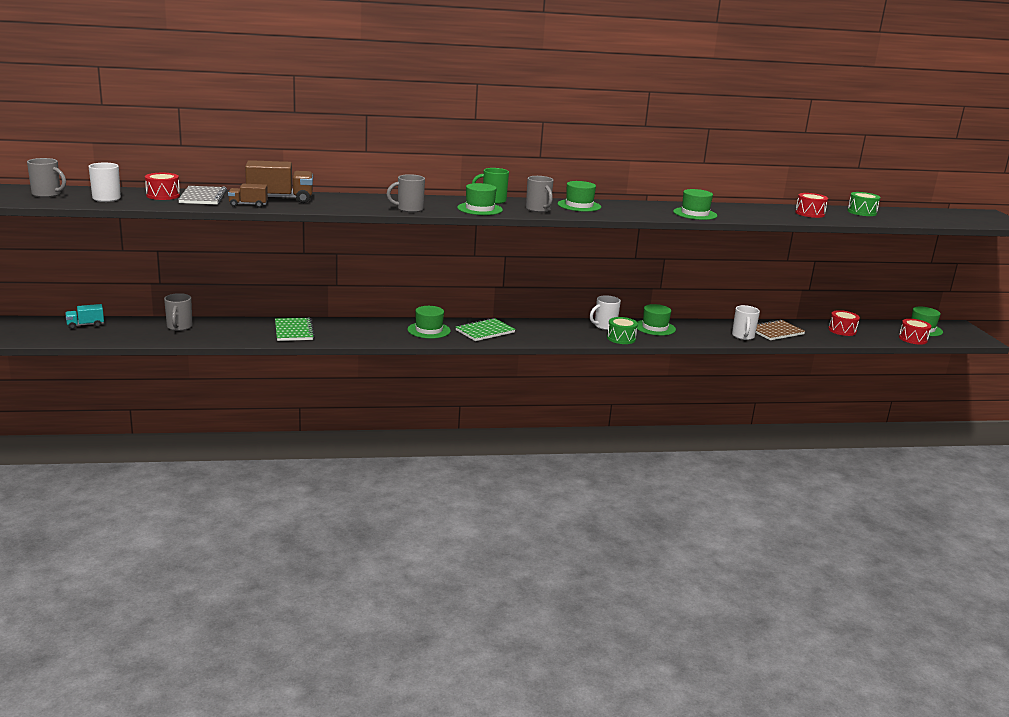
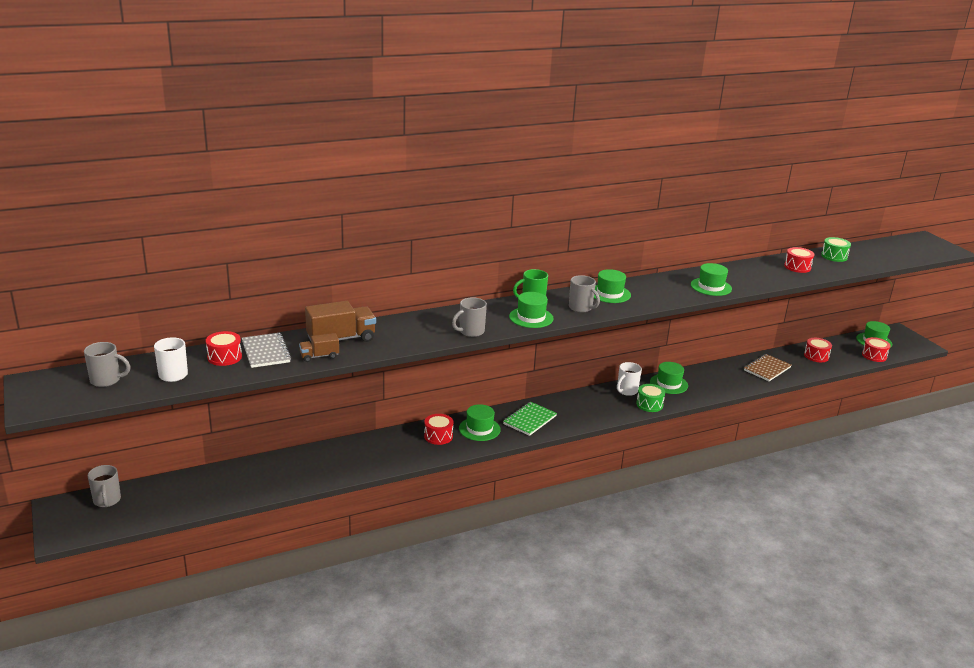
camera: 15 degrees left, 5 degrees up
(85, 325) = (145, 493): turquoise truck -> none
(179, 327) = (242, 475): grey mug -> grey mug (107, 501)
(294, 331) = (357, 457): green notebook -> none
(384, 329) = (438, 436): none -> red drum
(743, 336) = (745, 380): white mug -> none

